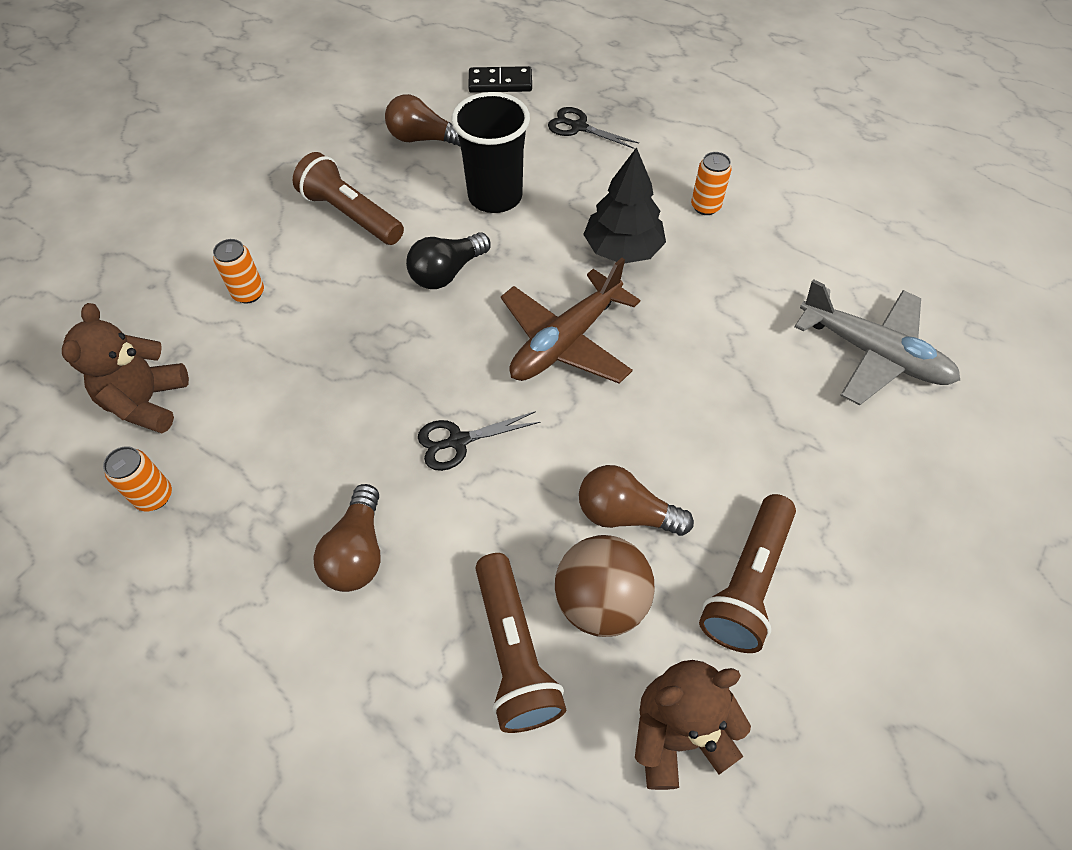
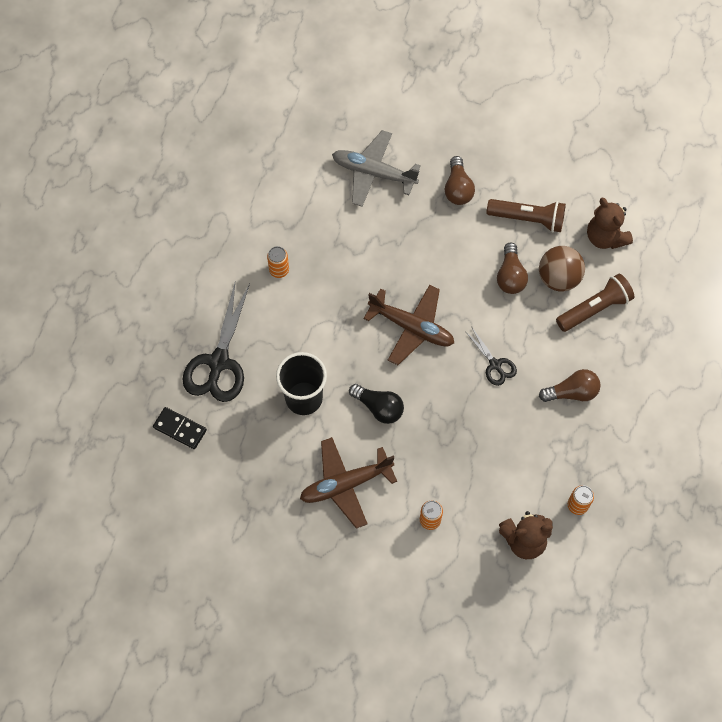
camera: 105 degrees left, 10 degrees up
(351, 215) = (345, 484): brown flashlight -> brown plane
(423, 139) = (257, 463): brown light bulb -> brown light bulb (458, 188)
(500, 83) = (180, 429): black domino -> black domino turned 45 degrees counterclockwise
(578, 127) = (218, 362): black scissors -> black scissors, size x1.94
(622, 249) = (330, 311): black tree -> none
(872, 354) = (373, 173): grey plane -> grey plane turned 90 degrees counterclockwise

